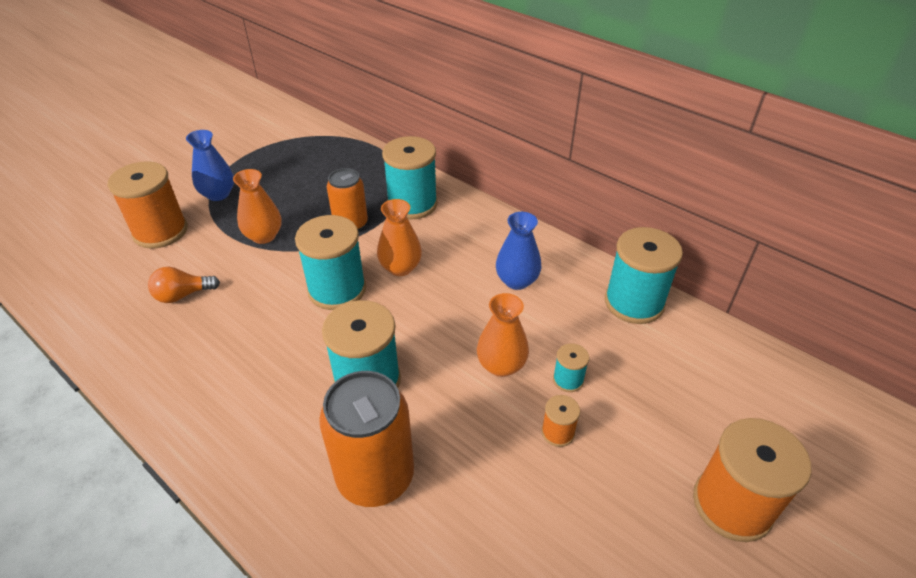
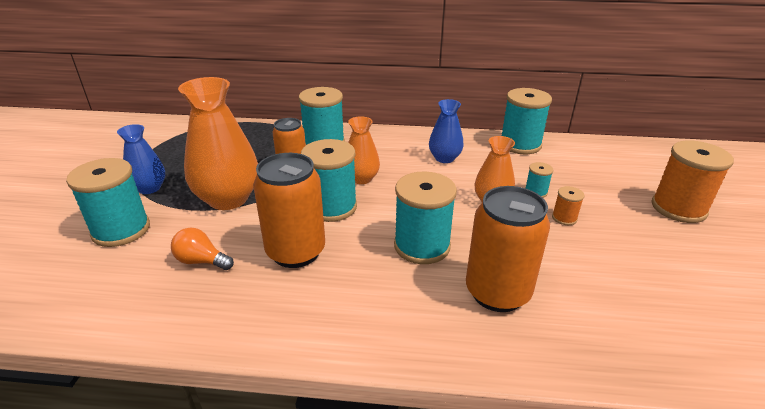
camera: 35 degrees left, 10 degrees down
(160, 231) = (121, 230): orange spool -> turquoise spool
(183, 295) = (201, 261): orange light bulb -> orange light bulb turned 75 degrees clockwise
(257, 325) = (296, 252): none -> orange can
(264, 236) = (228, 199): orange vase -> orange vase, size x1.77

